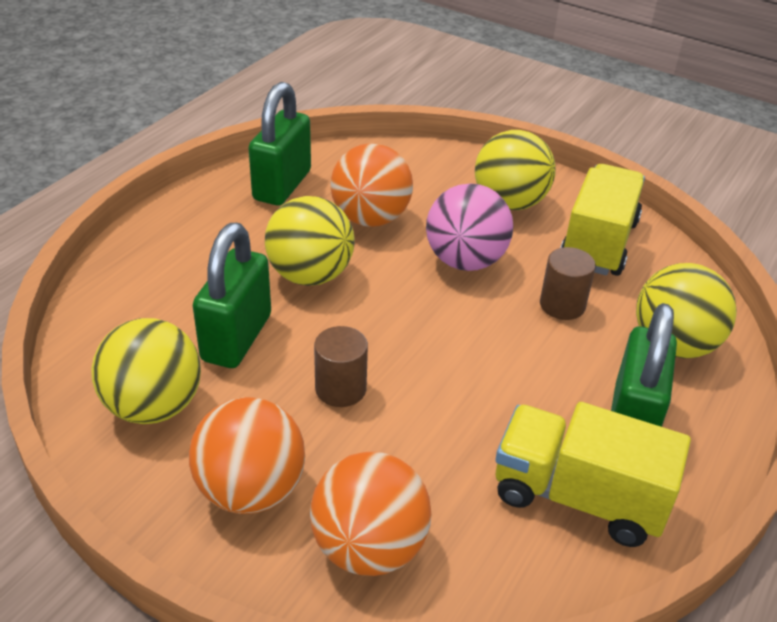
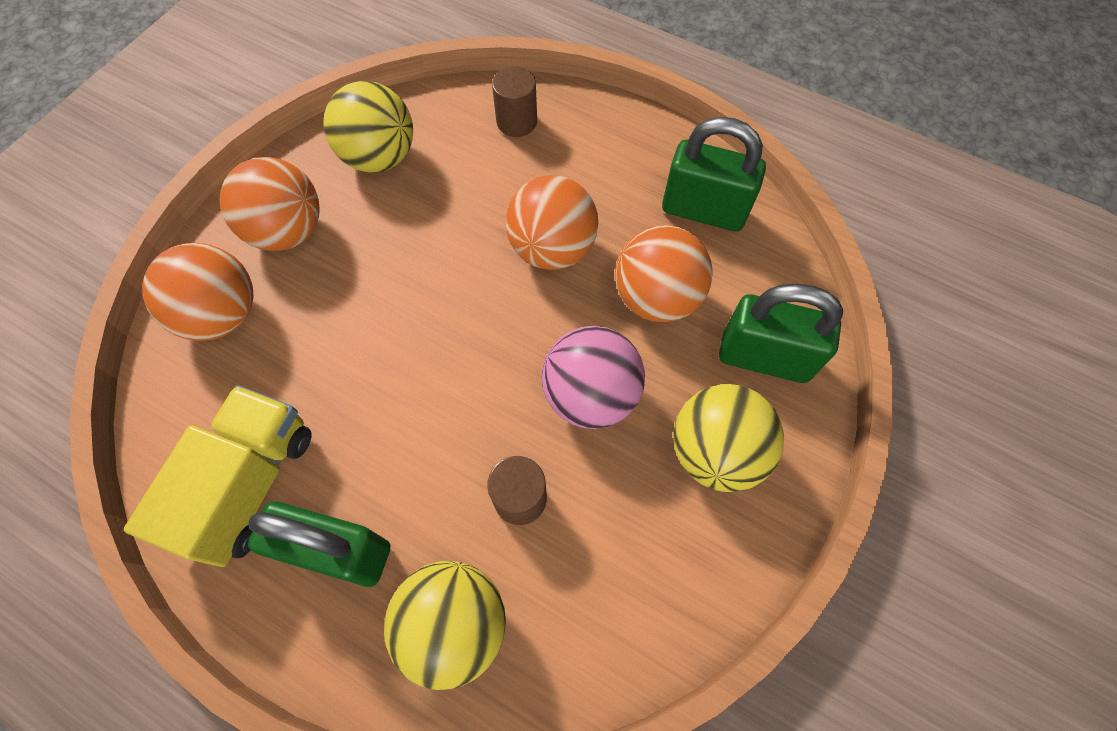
camera: 90 degrees right, 25 degrees up
(236, 338) = (460, 200): green padlock -> green padlock (764, 357)
(310, 275) = (552, 249): yellow ball -> orange ball
(340, 389) = (394, 285): brown cylinder -> brown cylinder (517, 121)
(598, 243) = (645, 559): yellow truck -> none

